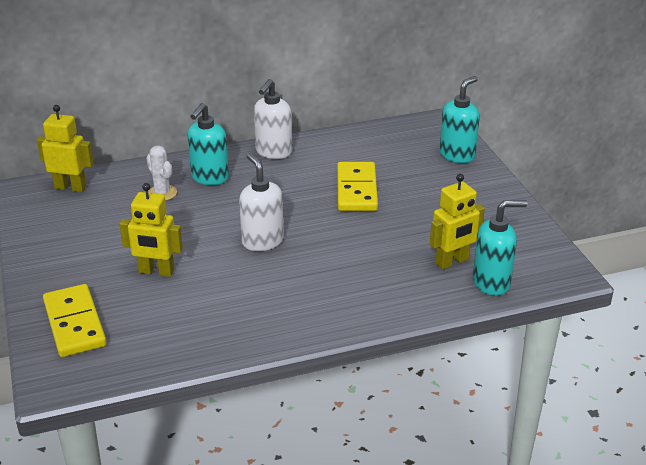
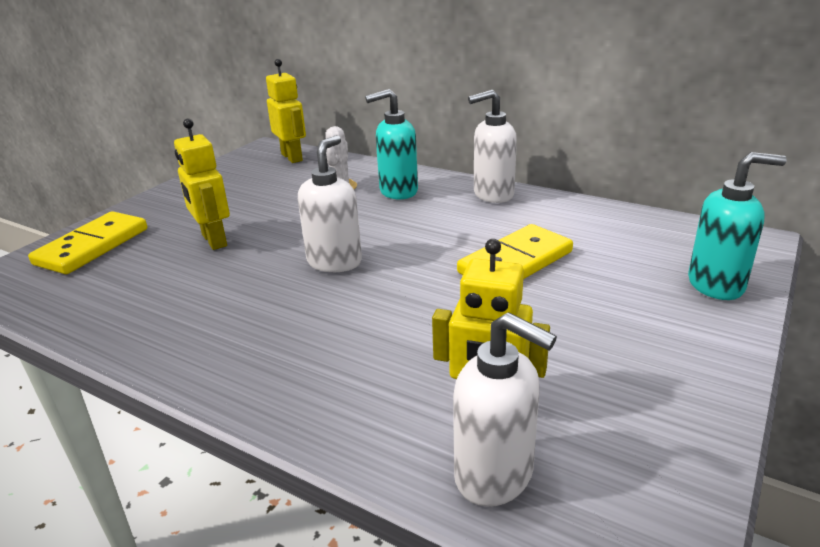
camera: 50 degrees right, 5 degrees down
(492, 283) = (495, 475): turquoise soap dispenser -> white soap dispenser

